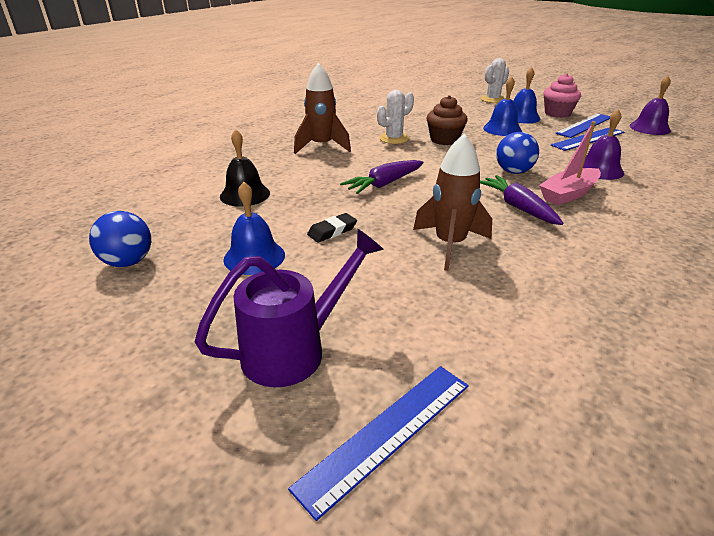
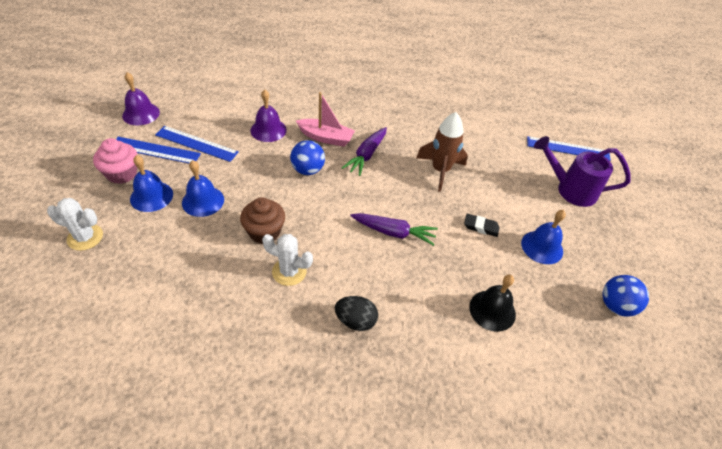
camera: 130 degrees left, 15 degrees up
(322, 146) = (355, 321): brown rocket -> black egg

